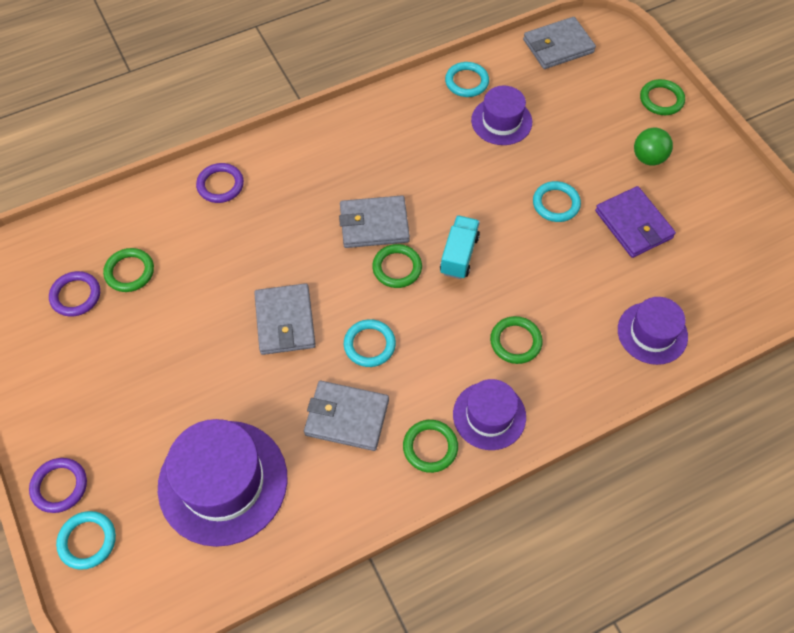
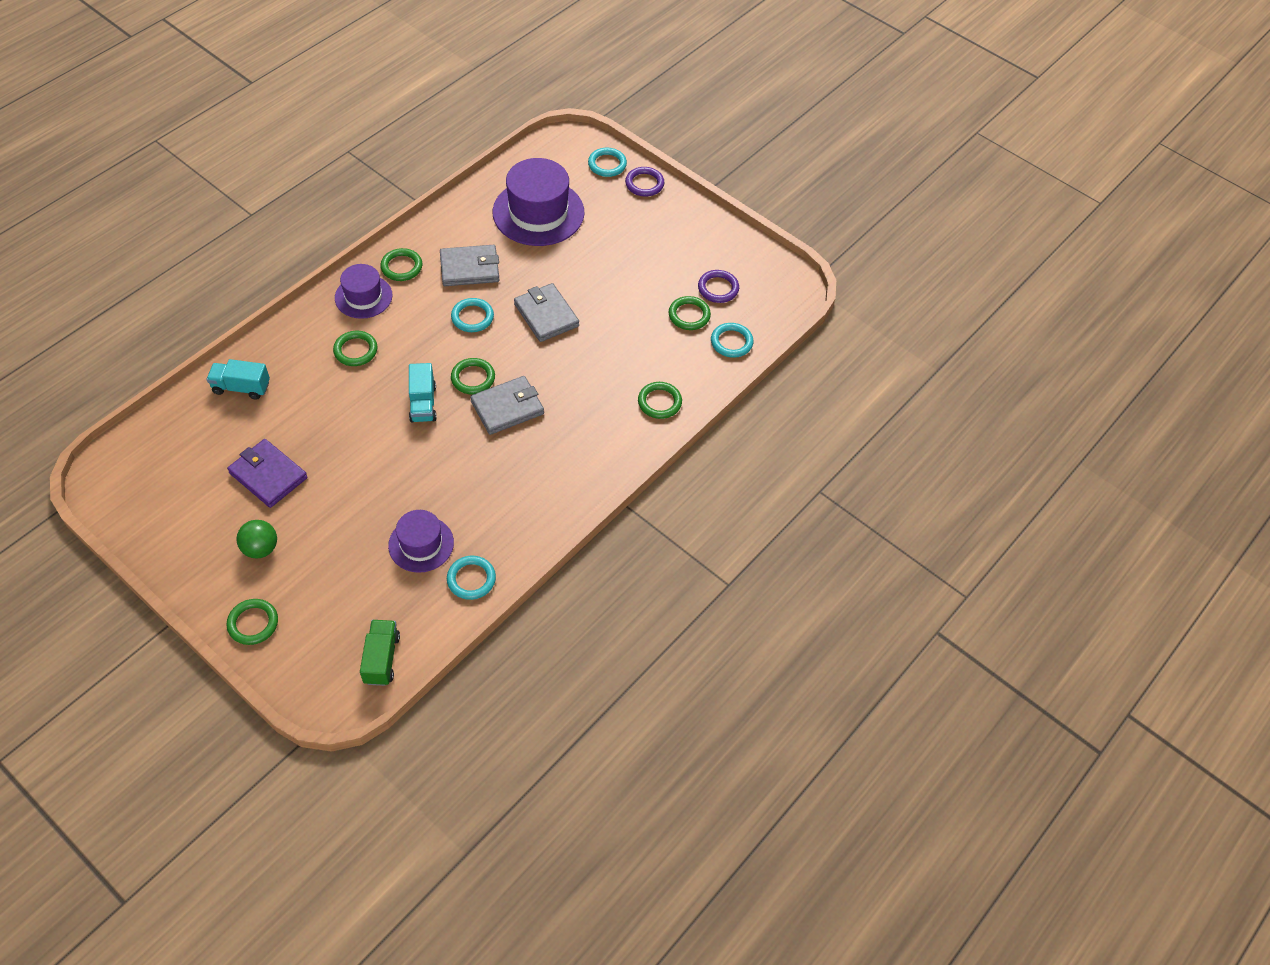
camera: 155 degrees right, 5 degrees down
(220, 185) = (659, 402): purple ring -> green ring
(556, 204) = (346, 474): turquoise ring -> turquoise ring (731, 342)
(558, 46) = (381, 659): grey wallet -> green truck
(652, 333) = (241, 387): purple hat -> turquoise truck

